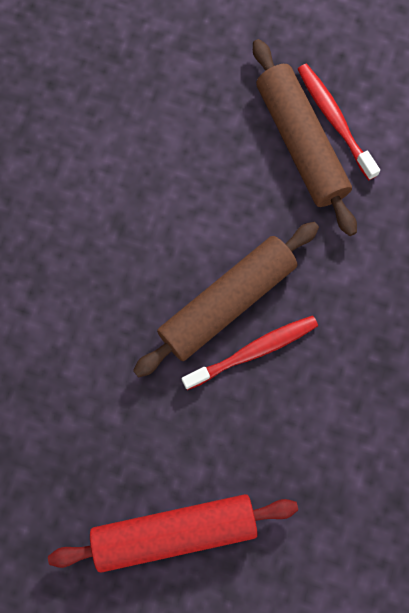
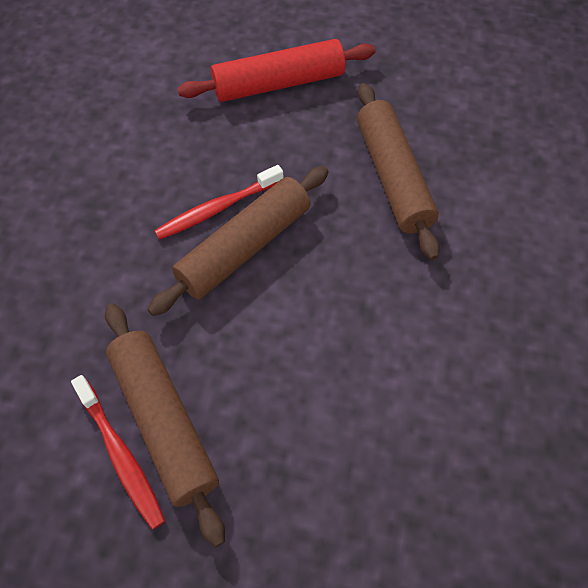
camera: 175 degrees right, 15 degrees down
(63, 376) = (392, 177): none -> brown rolling pin

